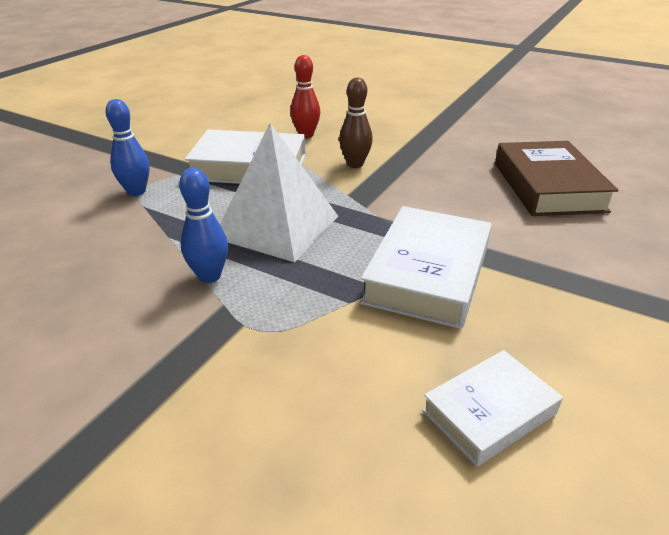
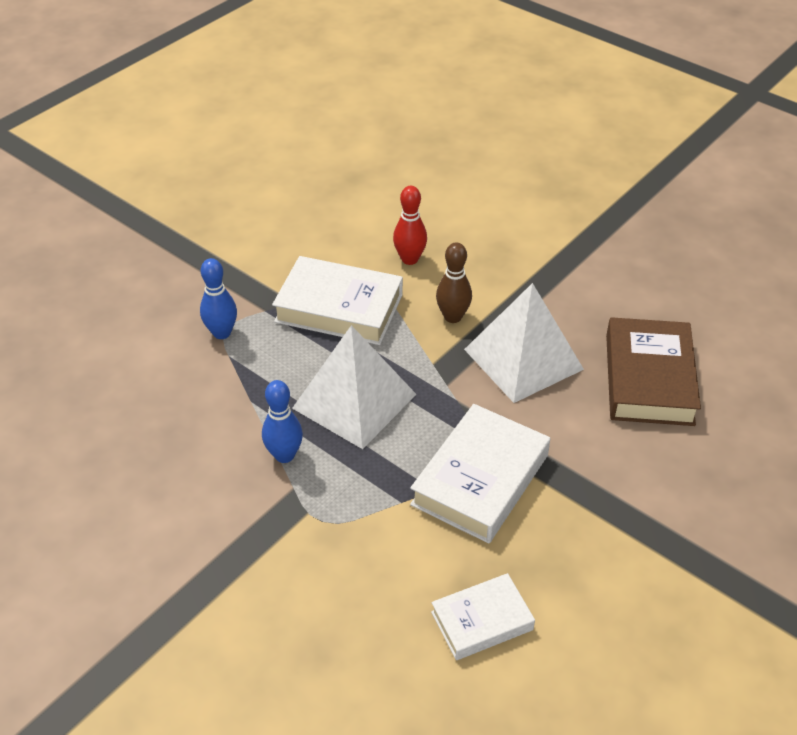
camera: 10 degrees right, 10 degrees up
(429, 184) = (523, 359): none -> white pyramid

